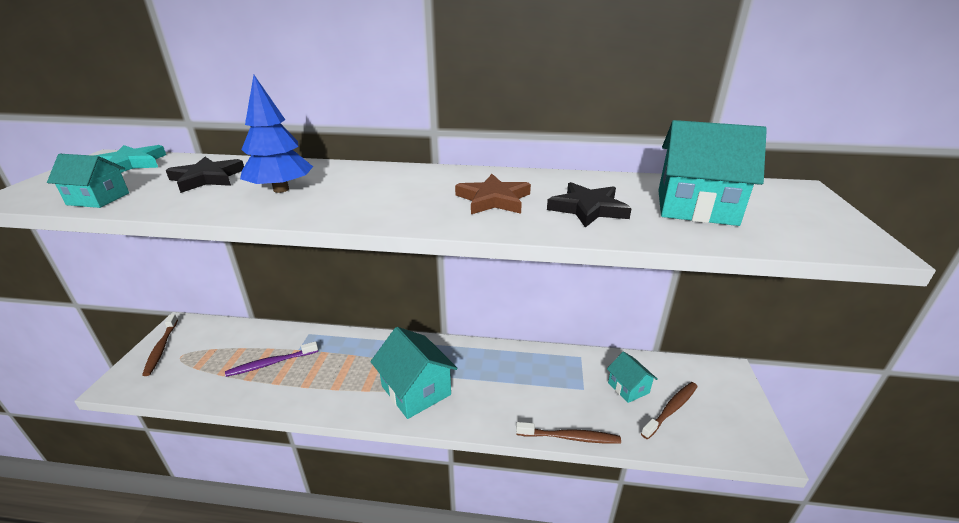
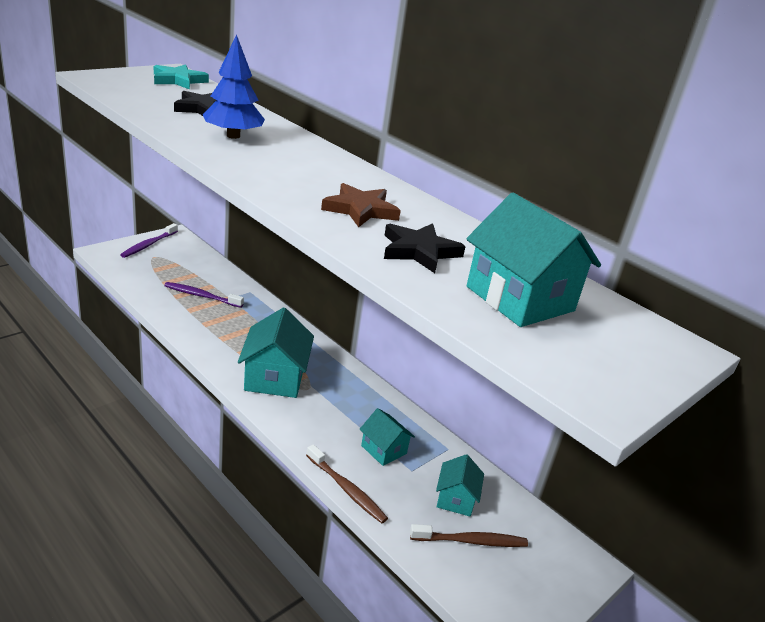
camera: 35 degrees right, 0 degrees up
(98, 199) = (127, 96): turquoise house -> turquoise house (383, 449)
(161, 348) = (148, 245): brown toothbrush -> purple toothbrush

